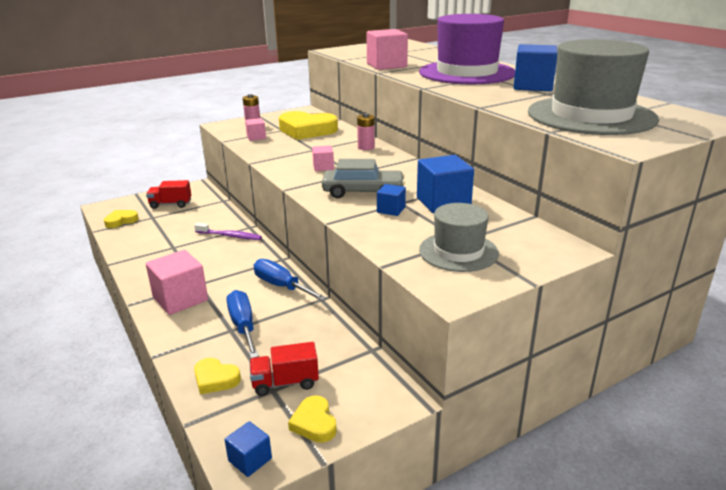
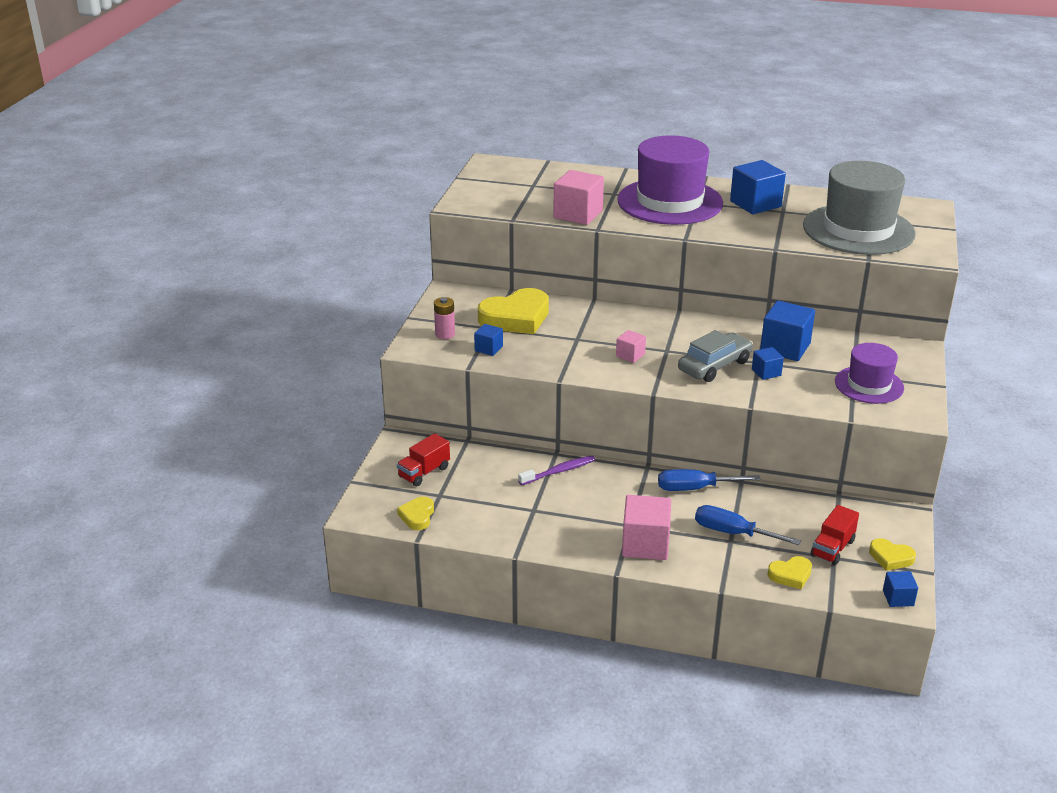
camera: 45 degrees left, 5 degrees up
(256, 137) = (488, 349): pink cube -> blue cube
(366, 147) = (615, 316): pink battery -> none
(458, 252) = (869, 385): grey hat -> purple hat

